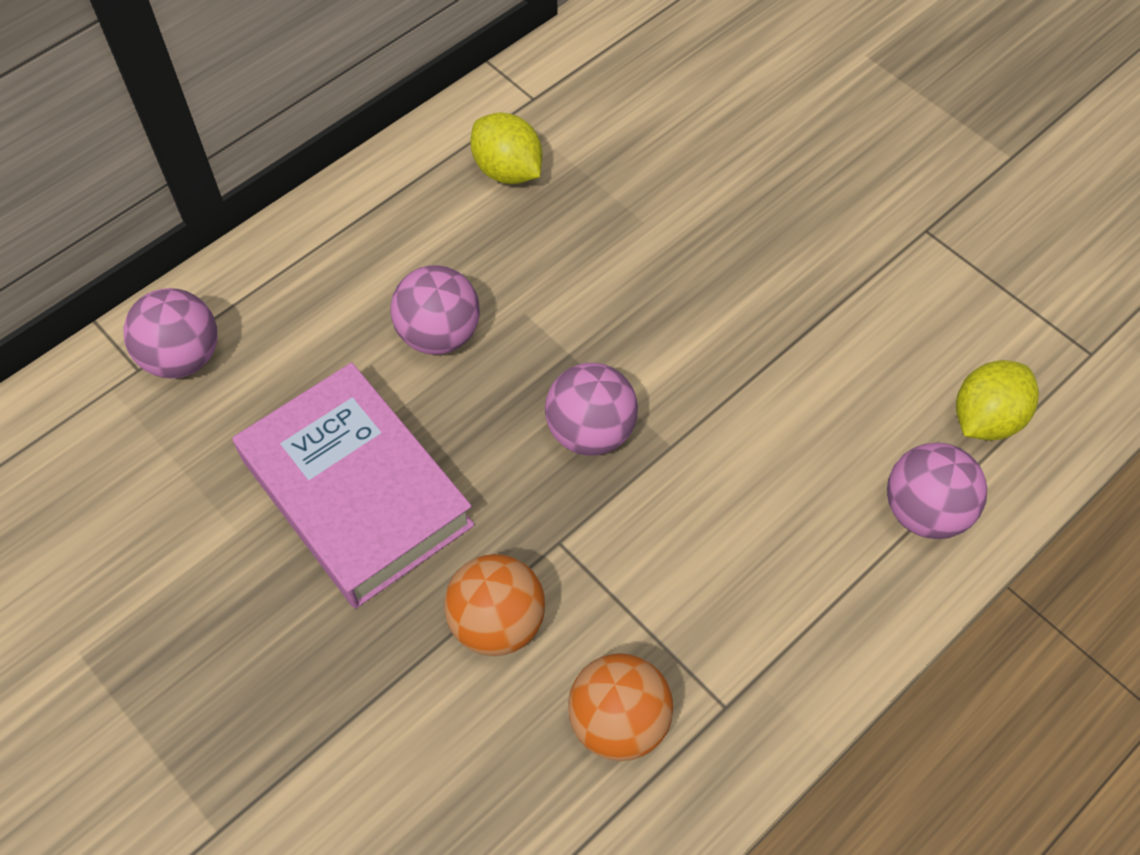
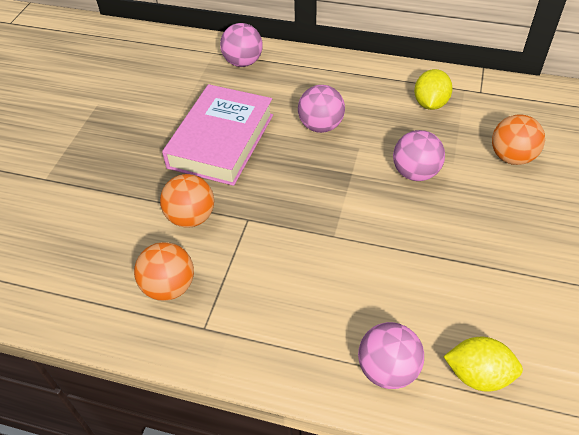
camera: 60 degrees right, 10 degrees down
(590, 431) = (315, 201): pink ball -> pink ball (415, 173)
(683, 152) = (511, 157): none -> orange ball

